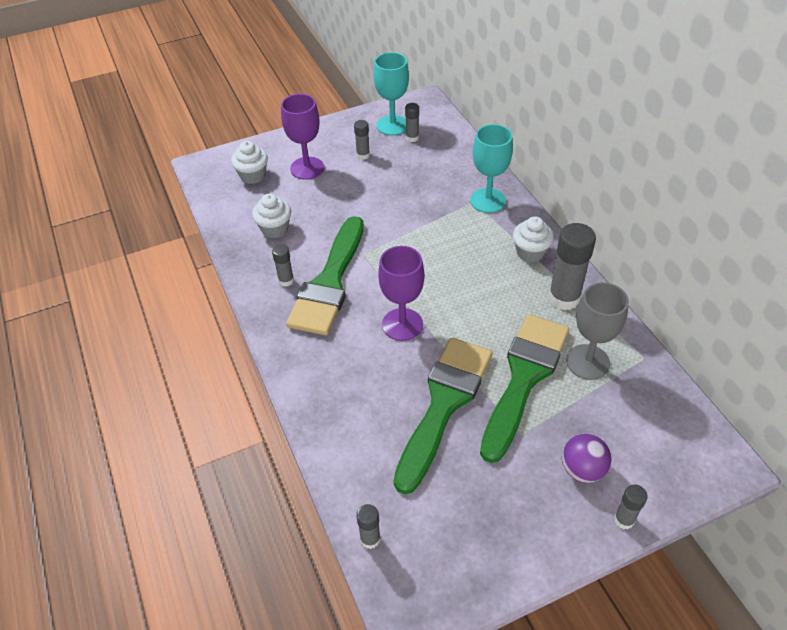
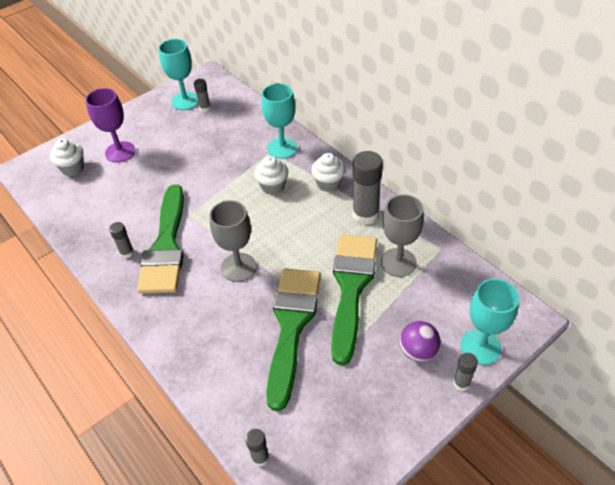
camera: 15 degrees left, 0 degrees up
(275, 229) = (105, 210): white cupcake -> white cupcake (272, 186)
(363, 155) = (166, 131): grey glue stick -> none
(402, 324) = (238, 267): purple goblet -> grey goblet
(660, 484) = (480, 347): none -> turquoise goblet

